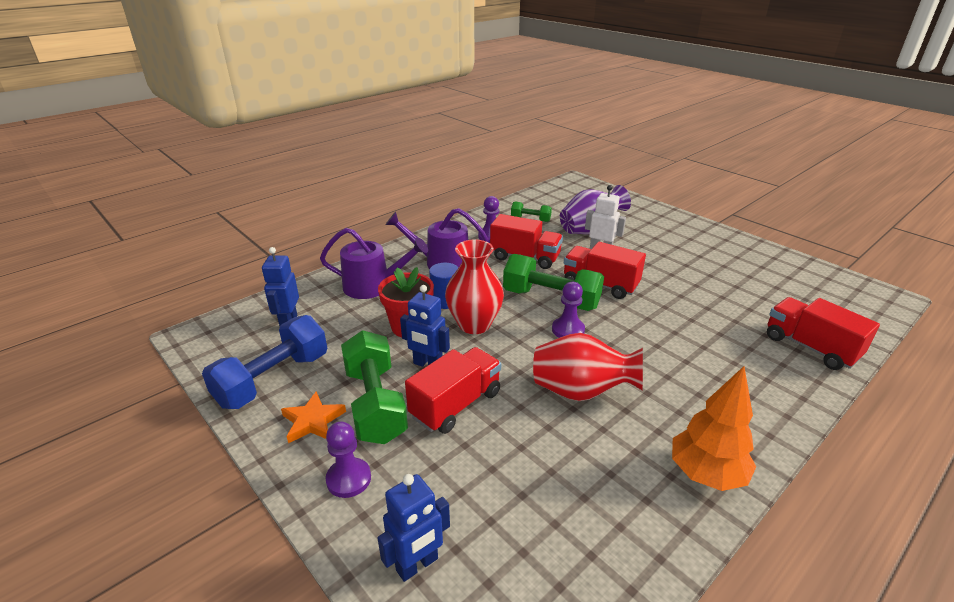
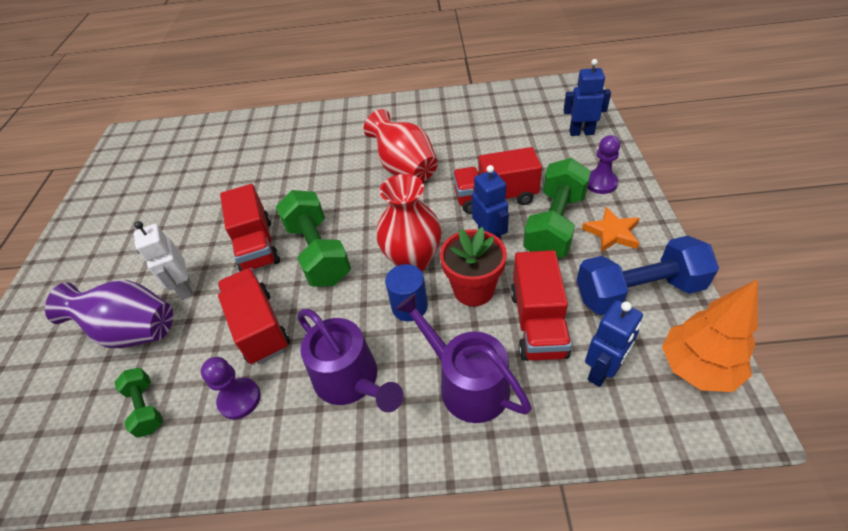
camera: 135 degrees left, 15 degrees up
(568, 330) = (349, 215): purple pawn -> none
(706, 474) = (402, 109): orange tree -> orange tree (697, 368)
(810, 347) = (236, 132): red truck -> red truck (537, 323)

